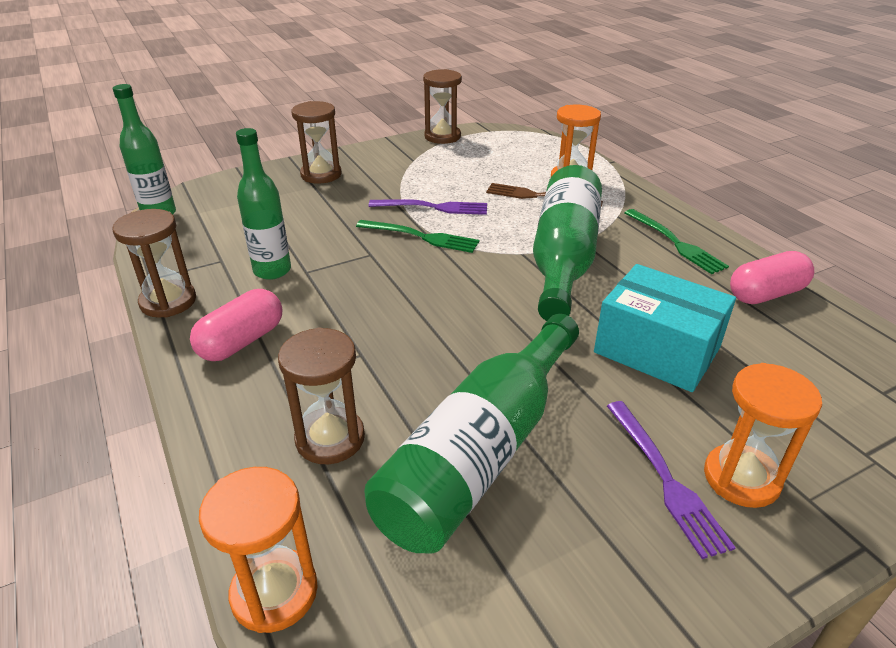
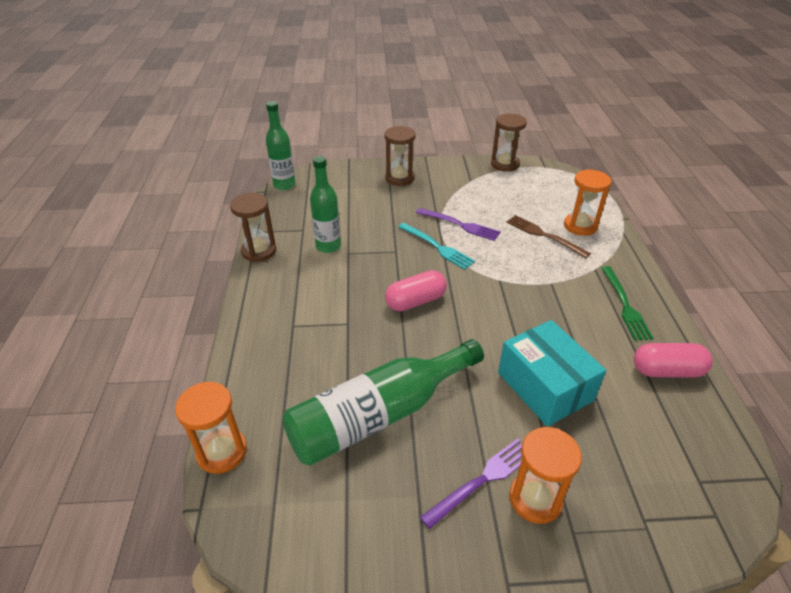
camera: 25 degrees right, 5 degrees up
(242, 341) = (285, 292): pink capsule -> pink capsule (416, 301)
(330, 438) = (298, 373): brown hourglass -> none
(422, 237) = (438, 247): green fork -> turquoise fork
(564, 258) = (527, 292): green bottle -> none
(666, 480) = (483, 479): purple fork -> purple fork turned 135 degrees counterclockwise

